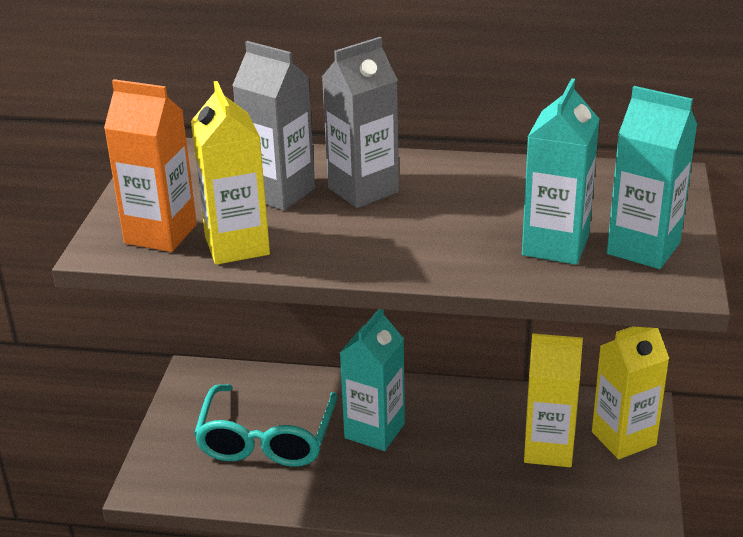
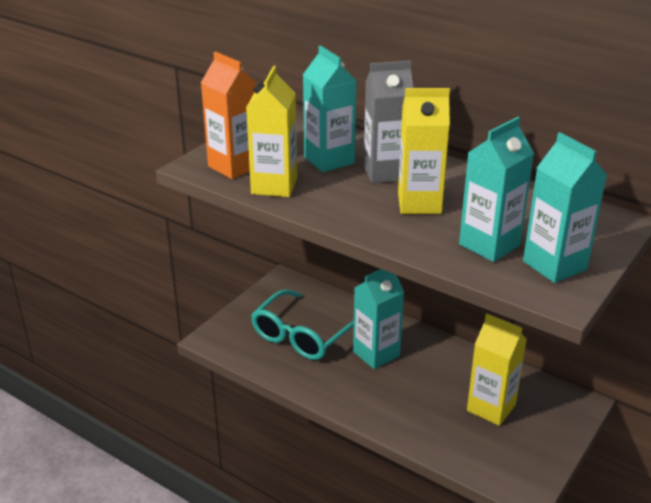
camera: 25 degrees right, 0 degrees up
(279, 193) = (329, 160): grey carton -> turquoise carton
(623, 438) = (553, 420): yellow carton -> yellow carton (419, 203)

